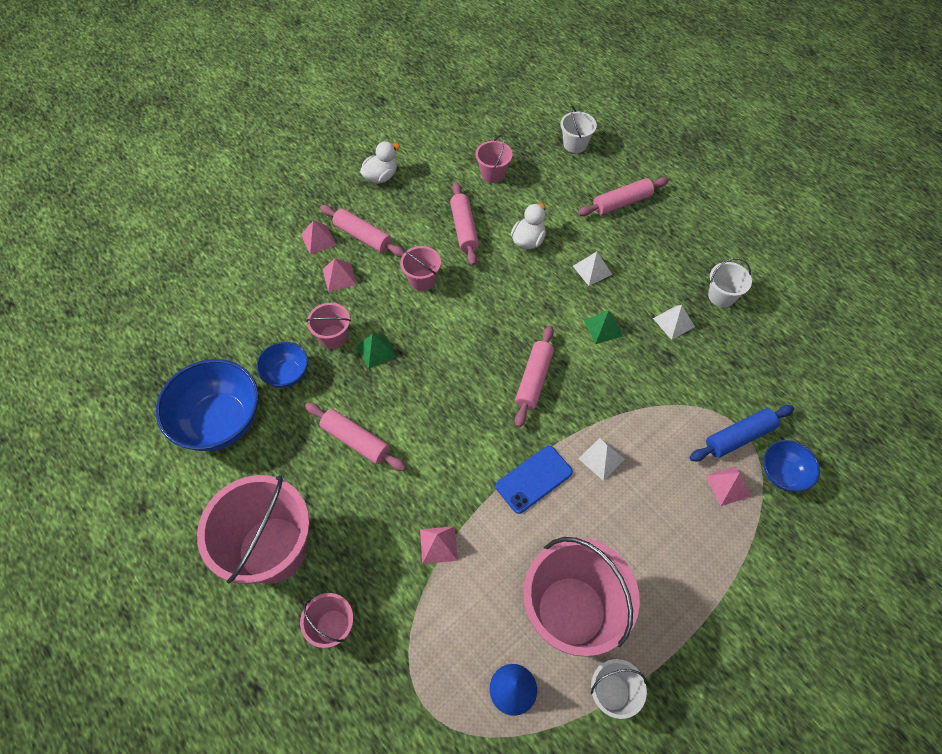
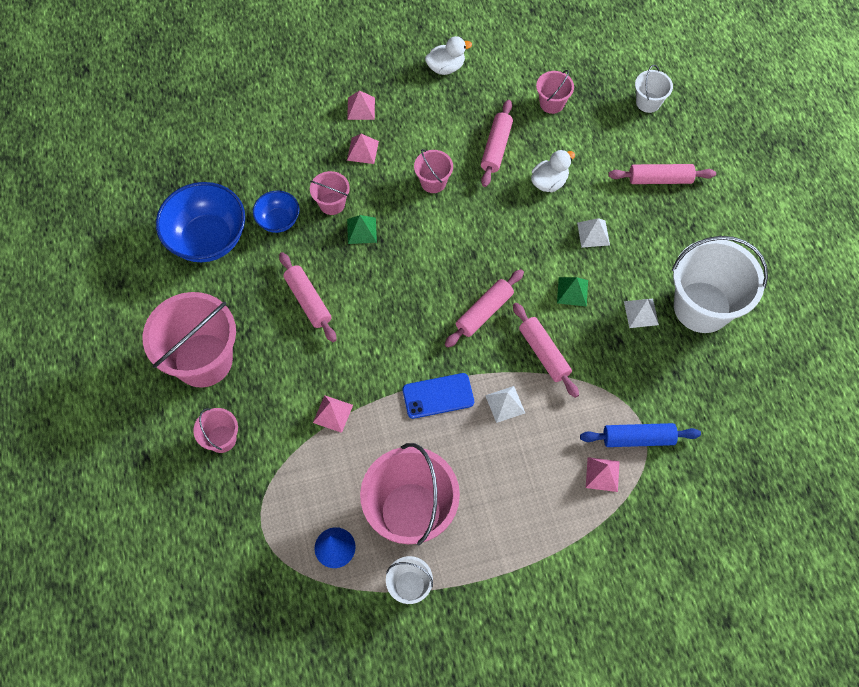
camera: 25 degrees right, 5 degrees up
(363, 236) = (401, 120): pink rolling pin -> pink rolling pin (544, 353)
(721, 296) = (702, 307): white bucket -> white bucket, size x2.10
(782, 474) = (658, 486): blue bowl -> none

